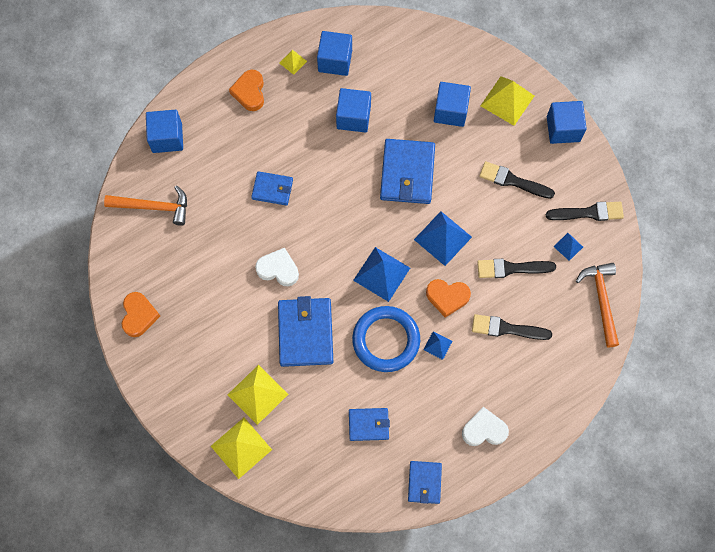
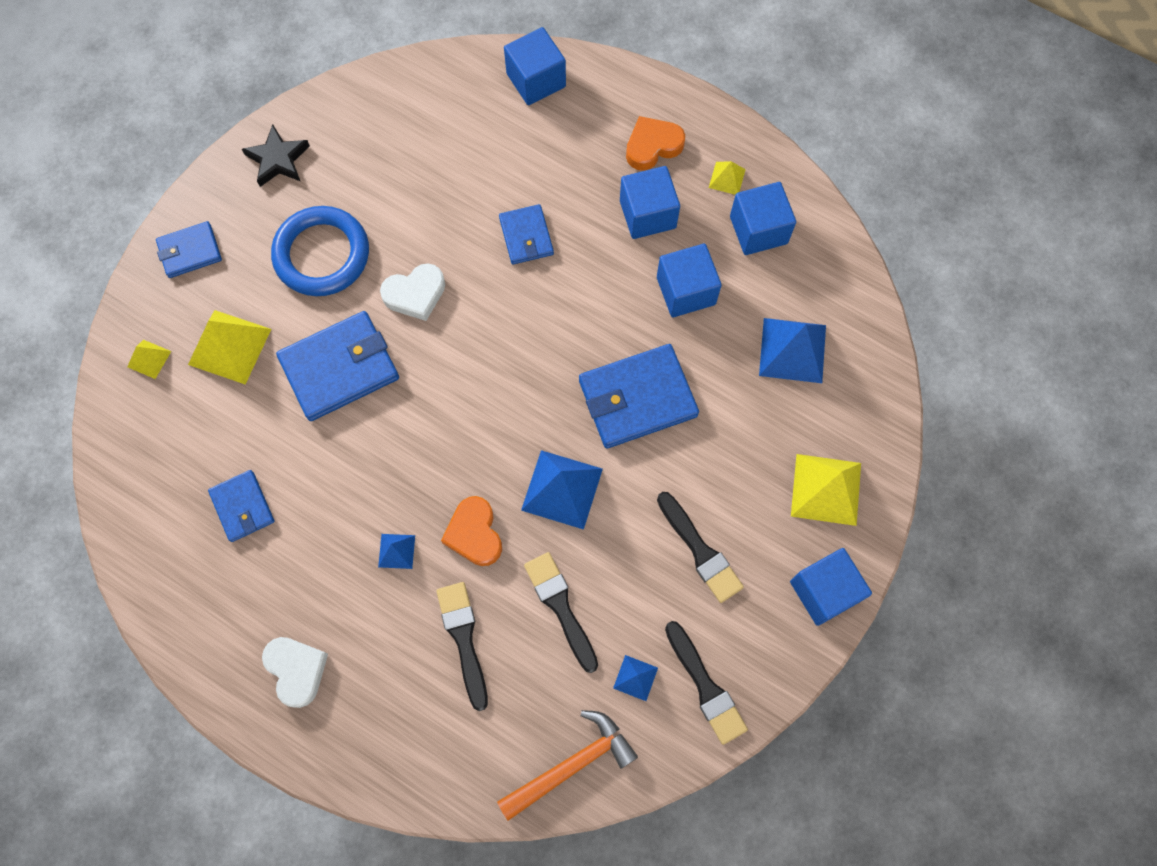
camera: 65 degrees right, 0 degrees up
(139, 315) = (278, 159): orange heart -> black star
(153, 207) = (432, 108): orange hammer -> none
(241, 447) = (149, 359): yellow pyramid -> yellow pyramid, size x0.51
(278, 269) = (415, 294): white heart -> white heart turned 75 degrees clockwise
(381, 274) = (469, 429): blue pyramid -> blue pyramid (792, 350)
(386, 340) = (374, 477): blue ring -> blue ring (322, 254)
(424, 482) = (188, 618): blue wallet -> blue wallet (190, 251)
(450, 111) = (765, 416): blue cube -> blue cube (647, 214)
(512, 181) = (700, 551): black brush -> black brush turned 150 degrees clockwise

